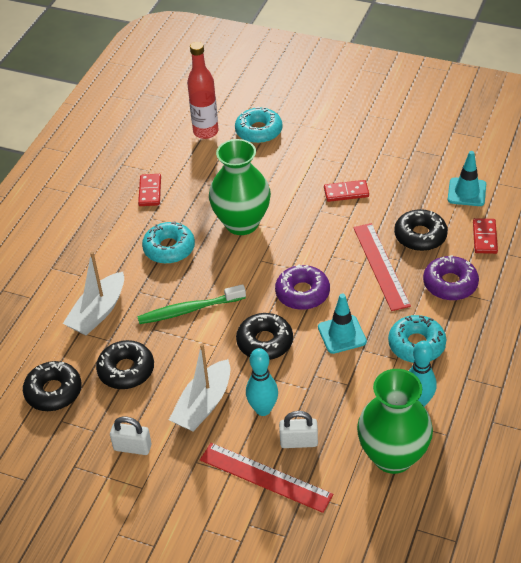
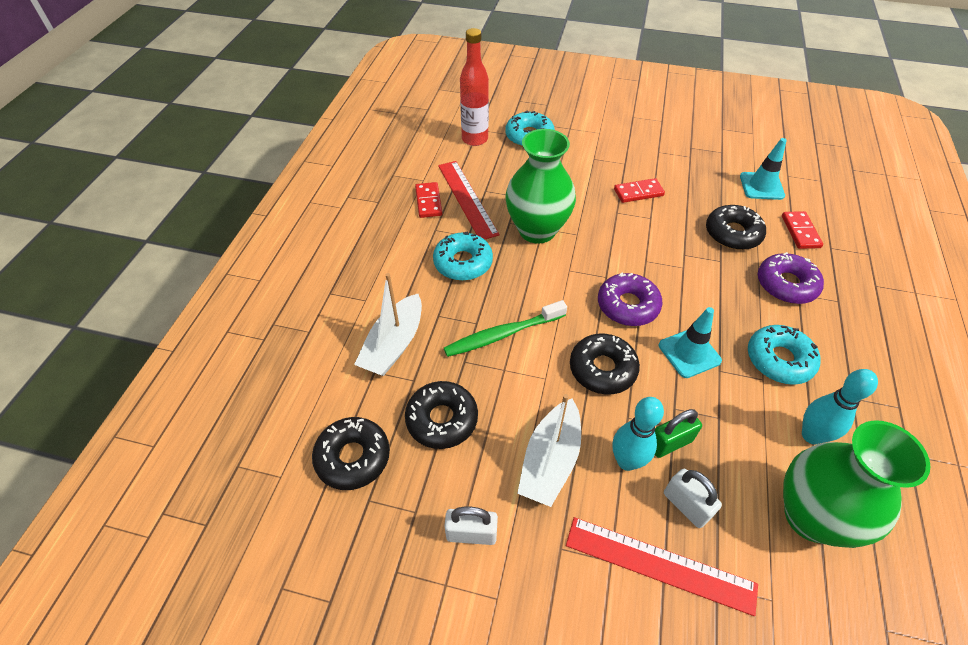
camera: 10 degrees left, 5 degrees up
(299, 442) = (686, 505): white padlock -> white padlock turned 60 degrees clockwise
(301, 399) = (670, 443): none -> green padlock
(381, 266) = (703, 269): red ruler -> red ruler (467, 199)

